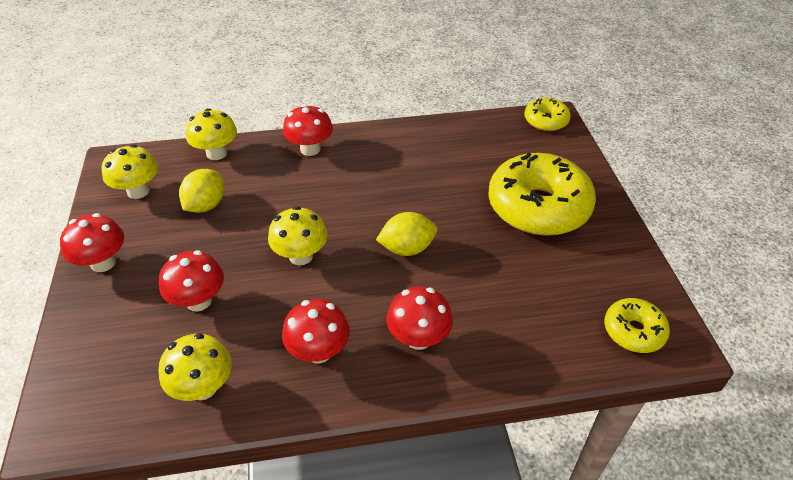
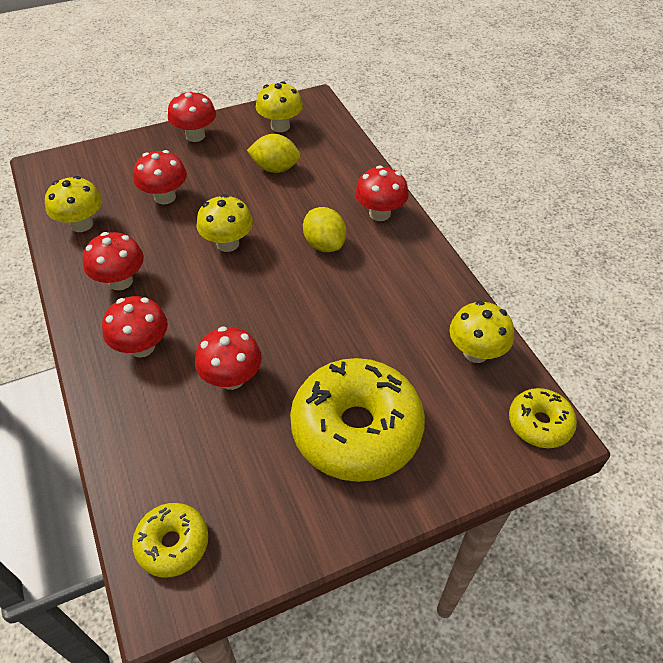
camera: 75 degrees right, 5 degrees up
(216, 153) = (346, 154): yellow mushroom -> yellow mushroom (475, 352)
(407, 248) = (256, 317): yellow lemon -> yellow lemon (324, 244)
(473, 274) = (231, 378): none -> red mushroom

